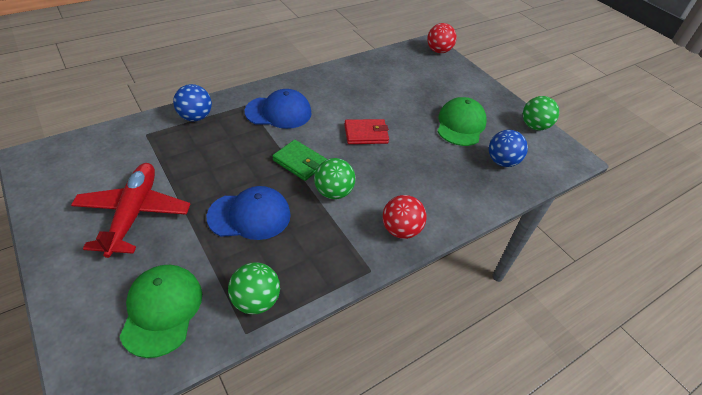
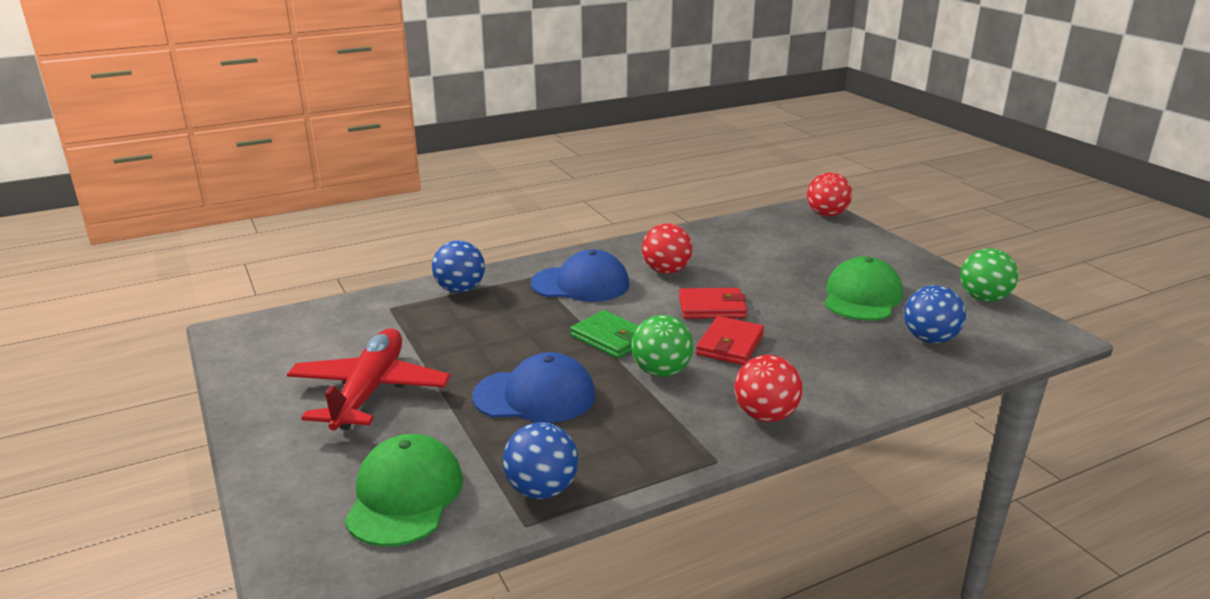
camera: 10 degrees right, 20 degrees down
(256, 301) = (541, 490): green ball -> blue ball
(335, 100) = (666, 271): none -> red ball
(378, 167) = (730, 344): none -> red wallet

